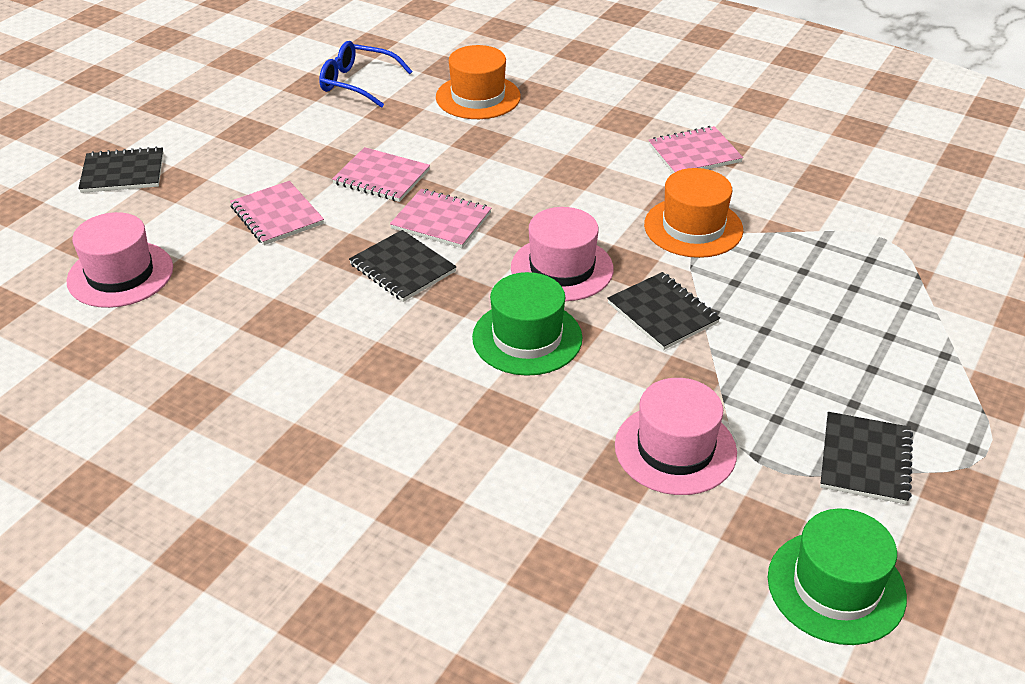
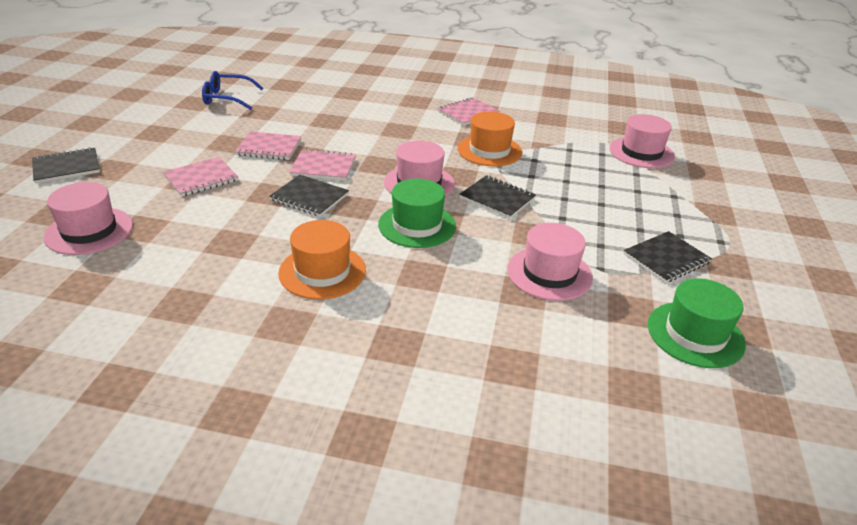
camera: 20 degrees left, 5 degrees down
(277, 215) = (201, 178): pink notebook -> pink notebook turned 75 degrees counterclockwise
(478, 97) = (314, 98): orange hat -> orange hat (322, 271)
(865, 460) = (666, 259): black notebook -> black notebook turned 60 degrees clockwise
(938, 267) = (641, 153): none -> pink hat

